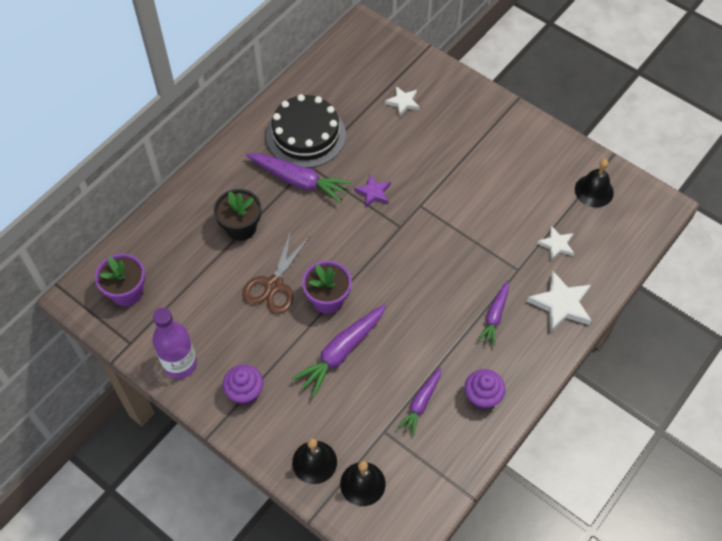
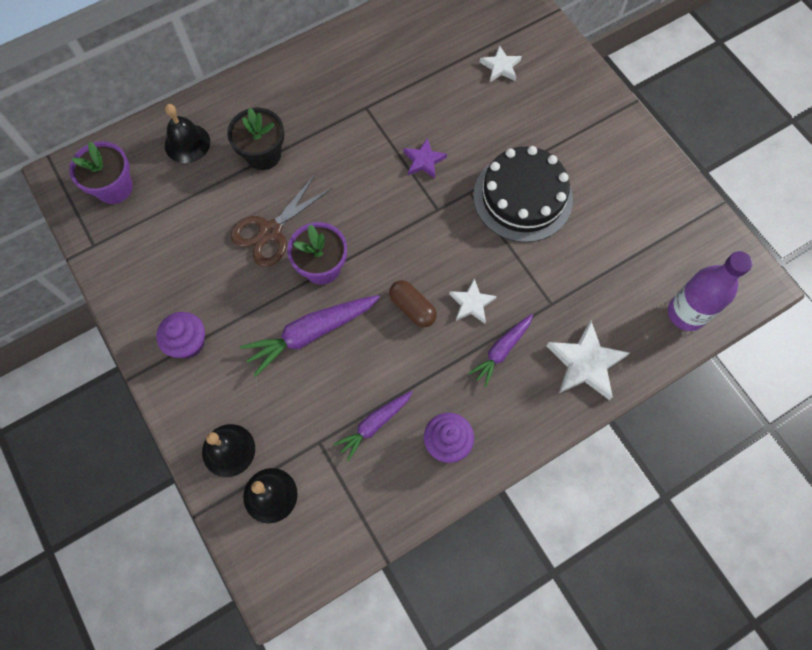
camera: 20 degrees right, 10 degrees up
(180, 364) = (134, 287): purple bottle -> purple bottle (686, 313)
(299, 180) = (347, 121): purple carrot -> none
(306, 135) = (377, 72): black cake -> black cake (522, 197)
(413, 307) = (412, 308): none -> brown capsule
(556, 245) = (609, 290): white star -> white star (471, 303)
(594, 191) = (681, 239): black bell -> black bell (187, 143)

